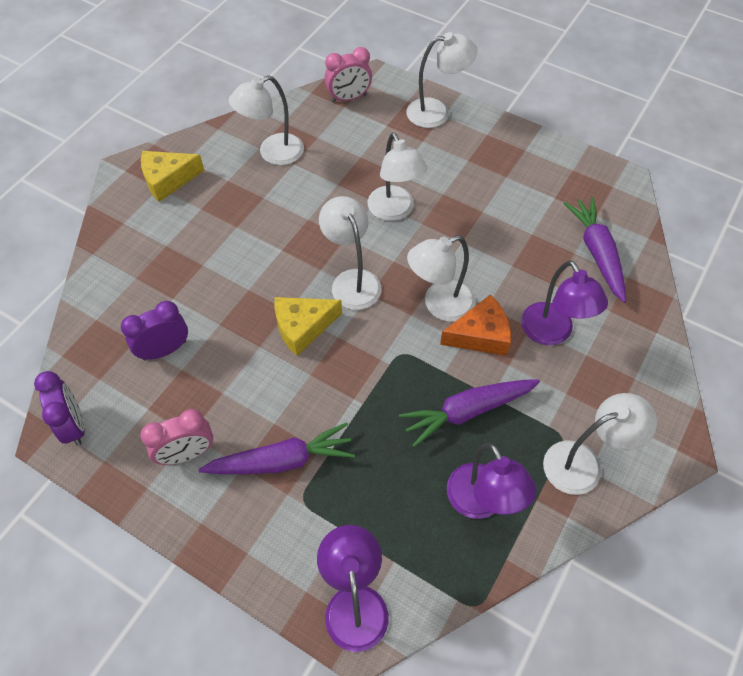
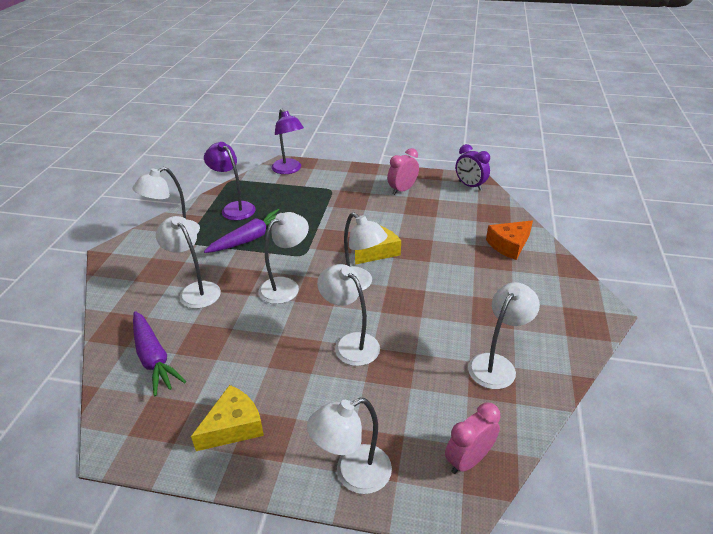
camera: 160 degrees right, 20 degrees down
(164, 350) = (454, 221): purple clock -> none
(168, 180) = (562, 314): yellow cheese -> yellow cheese (233, 426)
(281, 460) = (350, 198): purple carrot -> none
(480, 335) = (250, 276): orange cheese -> orange cheese (509, 245)
(552, 333) = (195, 290): purple lamp -> white lamp

